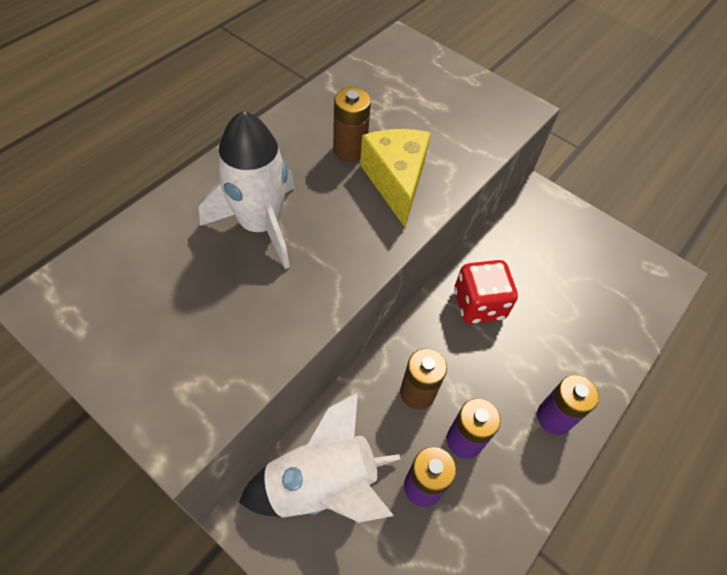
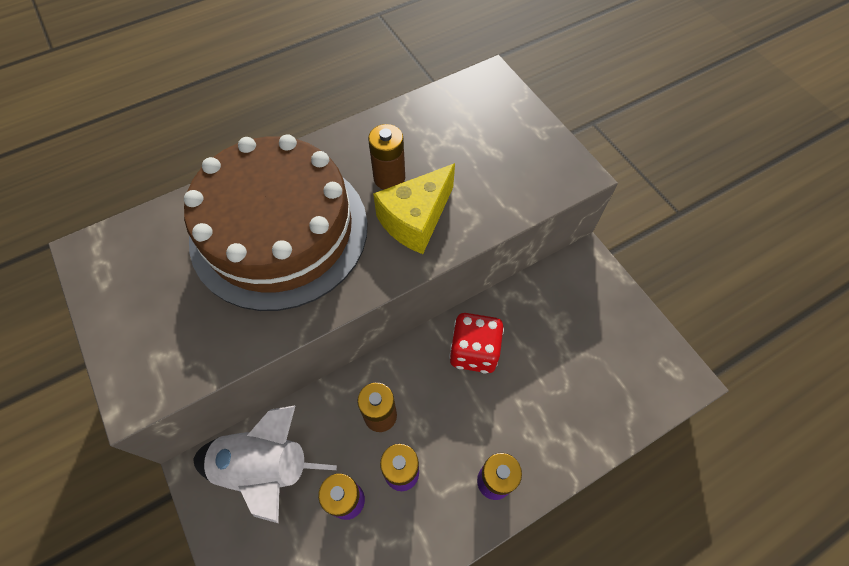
camera: 25 degrees right, 5 degrees up
(260, 225) = (279, 230): white rocket -> brown cake
(396, 181) = (416, 220): yellow cheese -> yellow cheese turned 150 degrees counterclockwise

